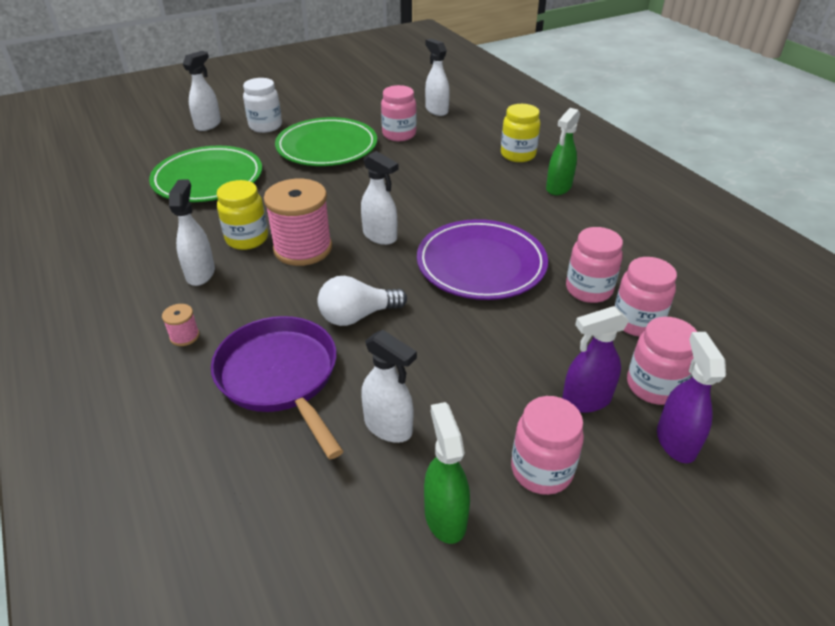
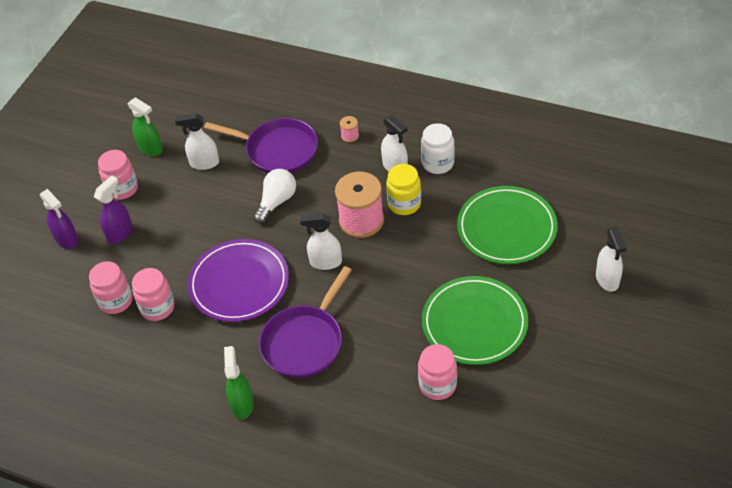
camera: 145 degrees right, 10 degrees up
(265, 126) = (561, 312): white jar -> white jar (438, 163)
(436, 110) = (448, 453): white spray bottle -> none
(466, 196) = (305, 342): none -> purple pan
(518, 155) = (308, 429): yellow jar -> none
(653, 386) = (89, 263): pink jar -> none

